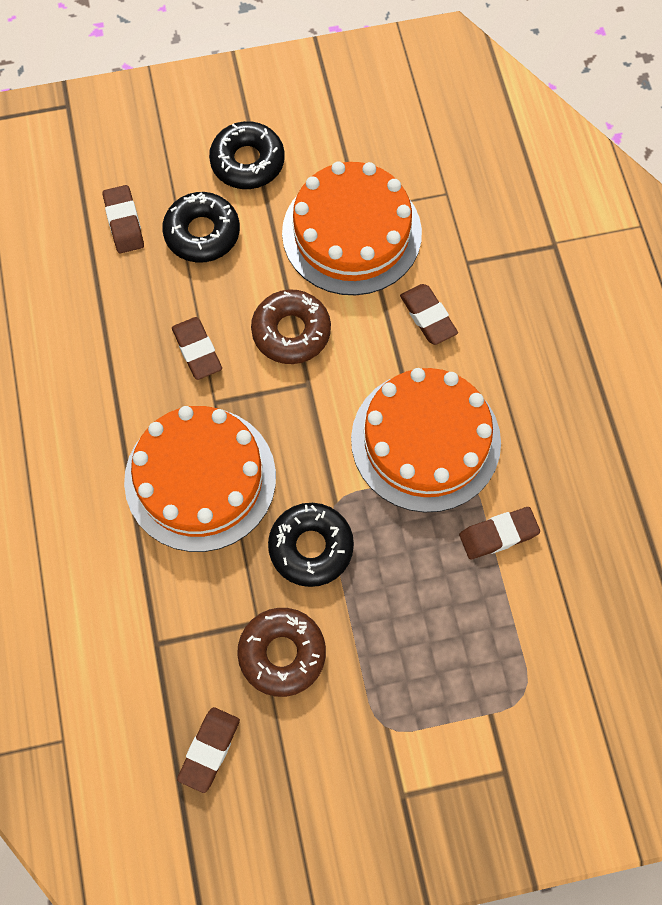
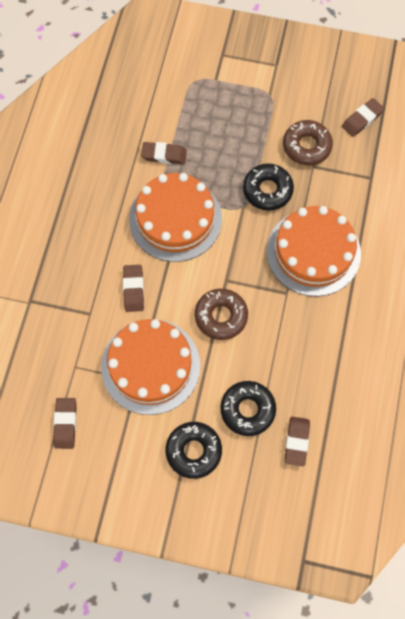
camera: 155 degrees left, 0 degrees up
(197, 350) = (284, 329): brown eraser -> brown eraser (65, 424)

